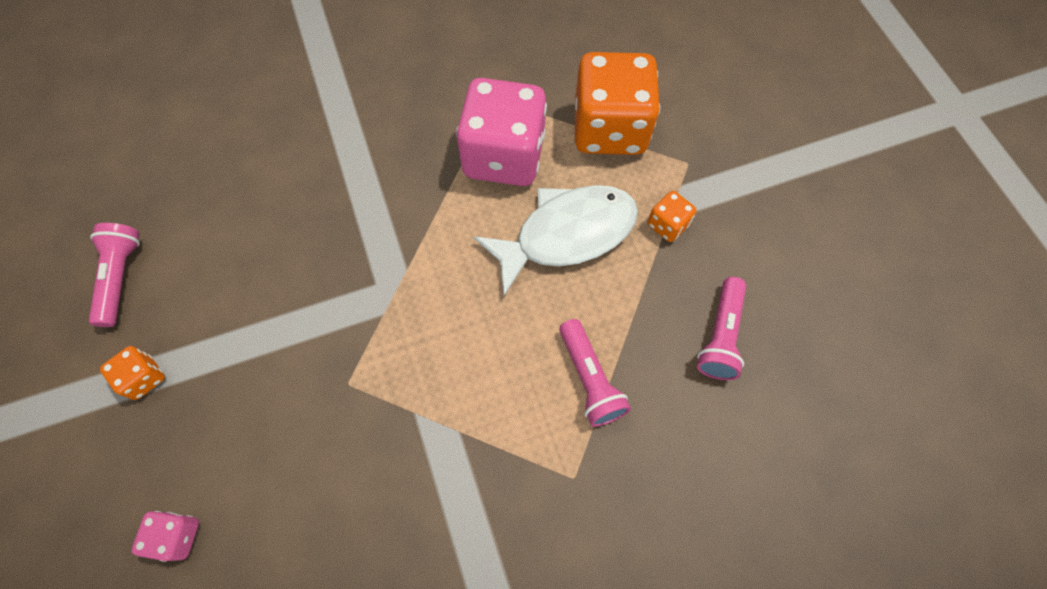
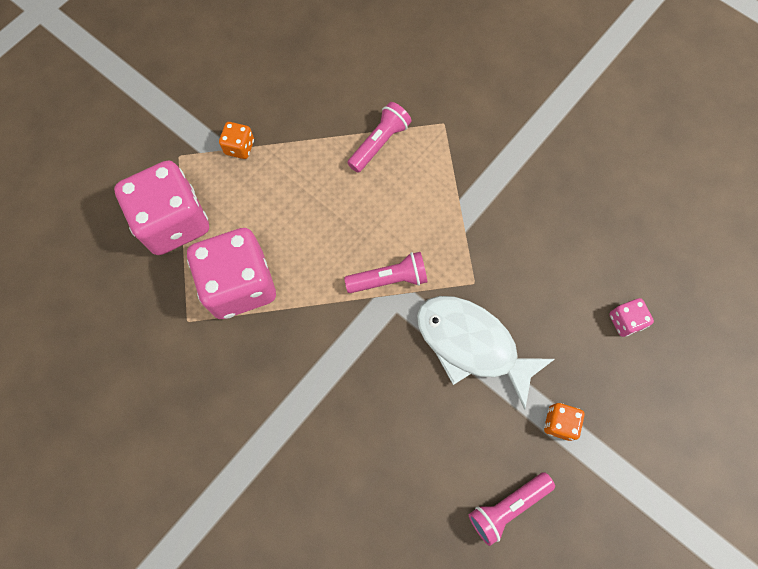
camera: 120 degrees left, 5 degrees up
(566, 235) = (284, 206): white fish -> white fish (472, 344)
(609, 129) = (174, 222): orange dice -> pink dice
(720, 336) = (305, 85): pink flashlight -> pink flashlight (389, 279)

